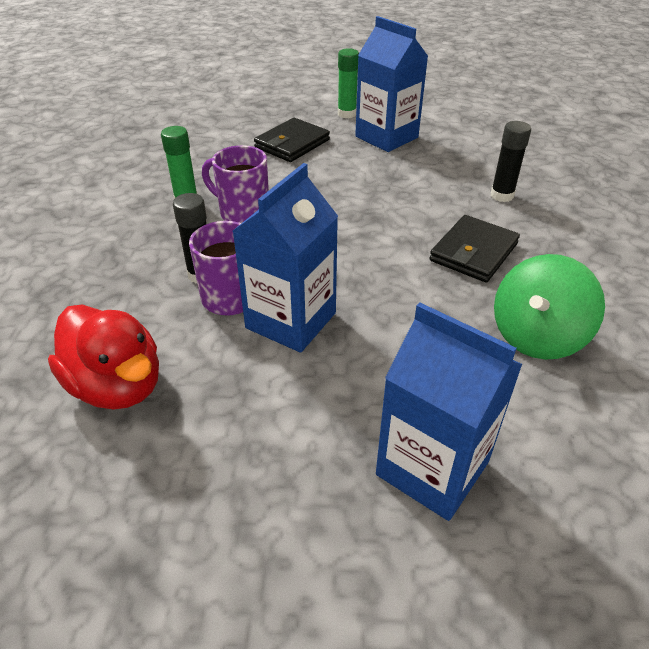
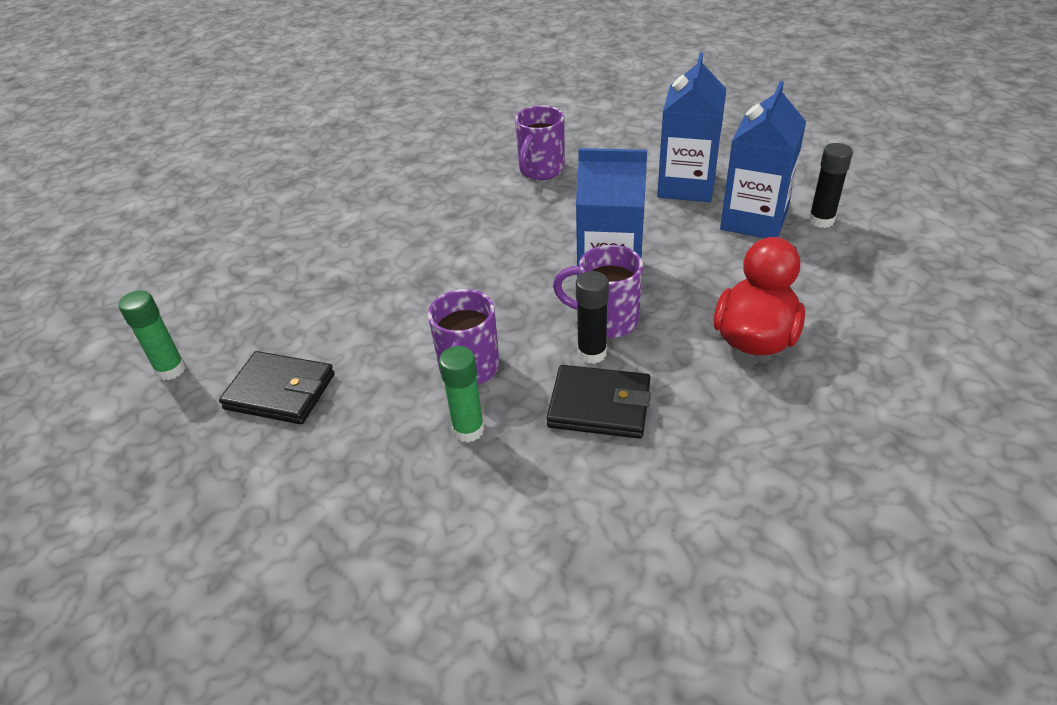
camera: 110 degrees left, 0 degrees up
(386, 137) = (239, 315): blue carton -> blue carton (754, 220)
(473, 252) = (454, 212): black wallet -> black wallet (599, 406)
(502, 195) = (351, 214): black glue stick -> black glue stick (821, 220)
(537, 336) = (541, 170): green spinning top -> purple mug

